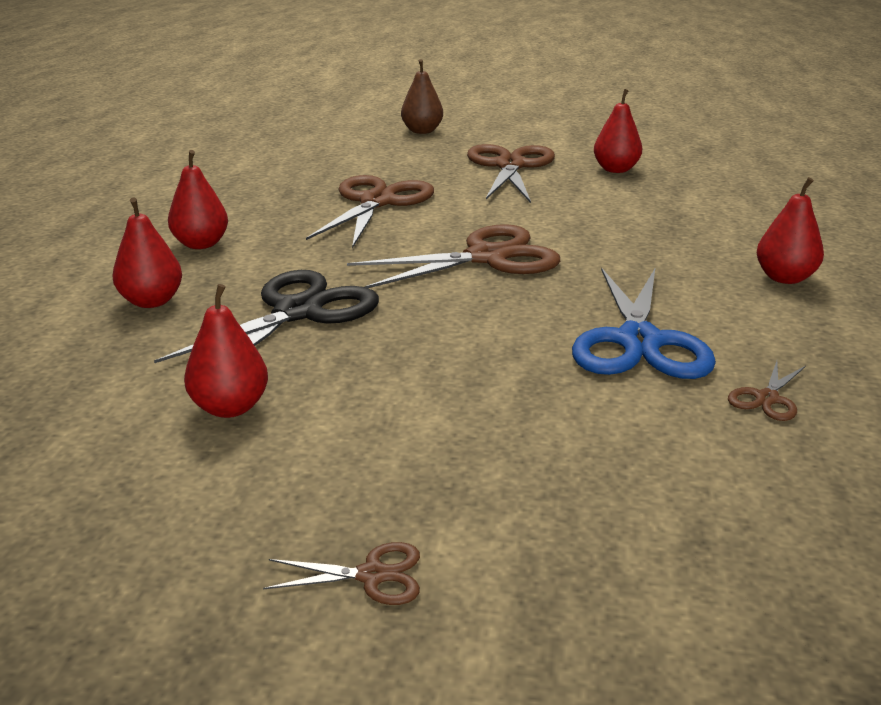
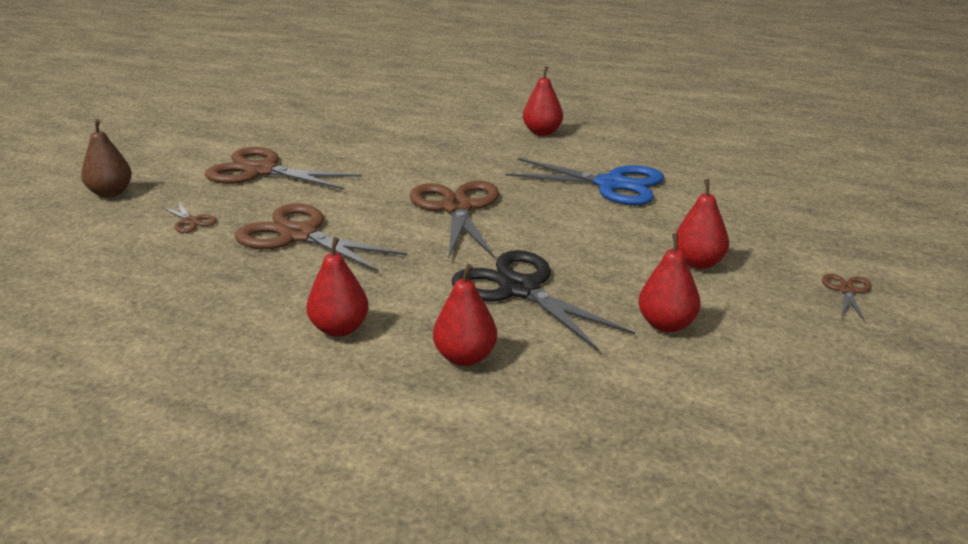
camera: 75 degrees left, 0 degrees up
(616, 170) = (312, 137): red pear -> red pear (698, 263)
(766, 398) = (684, 168): brown scissors -> brown scissors (191, 221)

